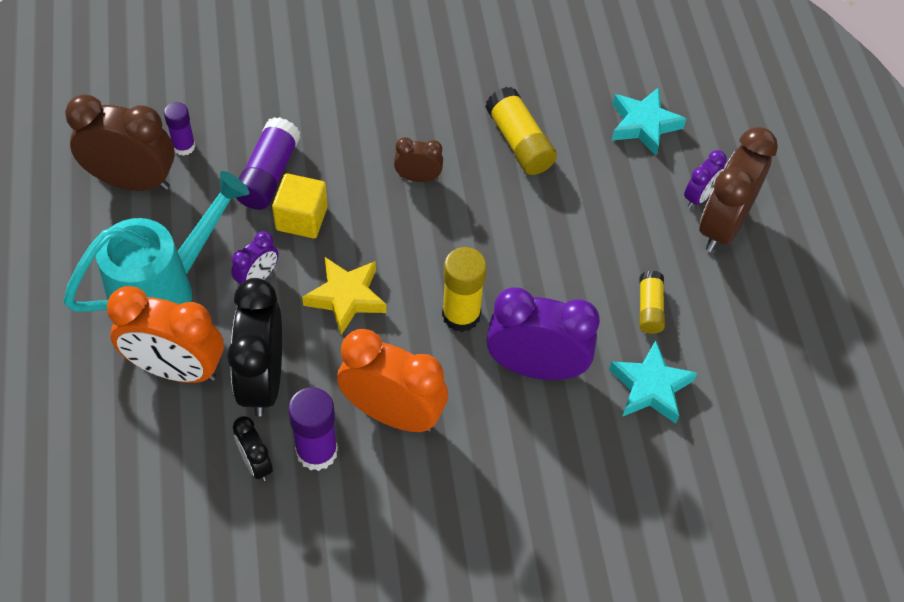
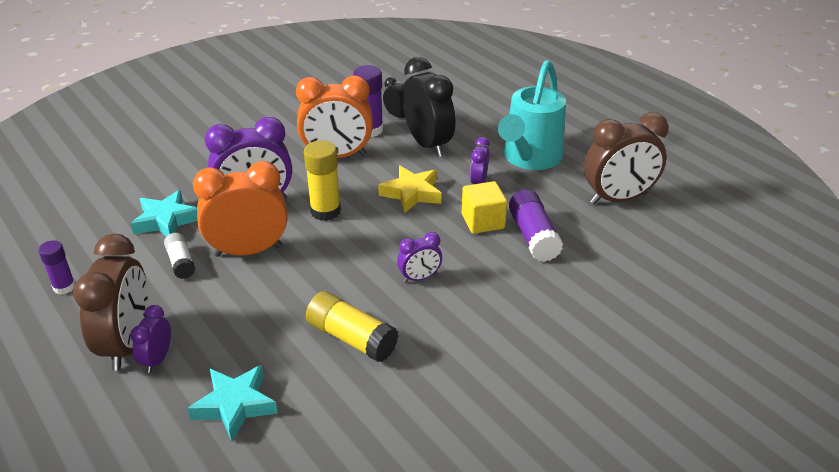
camera: 155 degrees right, 20 degrees down
(176, 369) = (481, 133): orange clock -> orange clock (248, 251)
(184, 146) = (612, 230): purple glue stick -> purple glue stick (64, 287)
(418, 177) = (419, 278): brown clock -> purple clock
(649, 308) = (181, 263): yellow glue stick -> white glue stick

